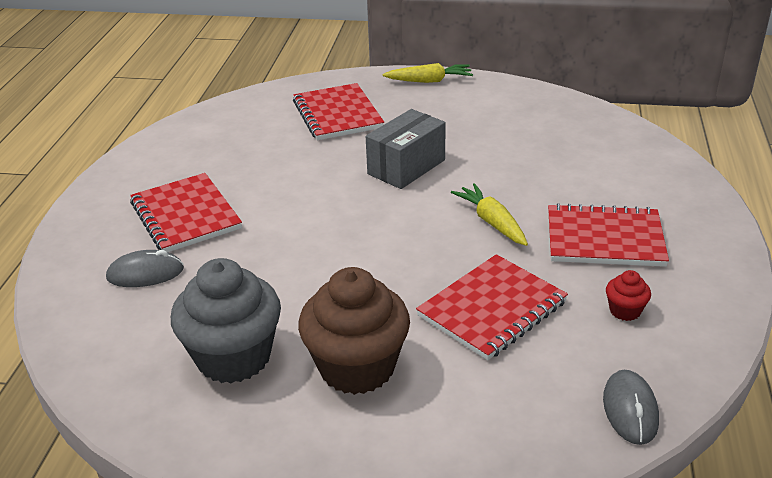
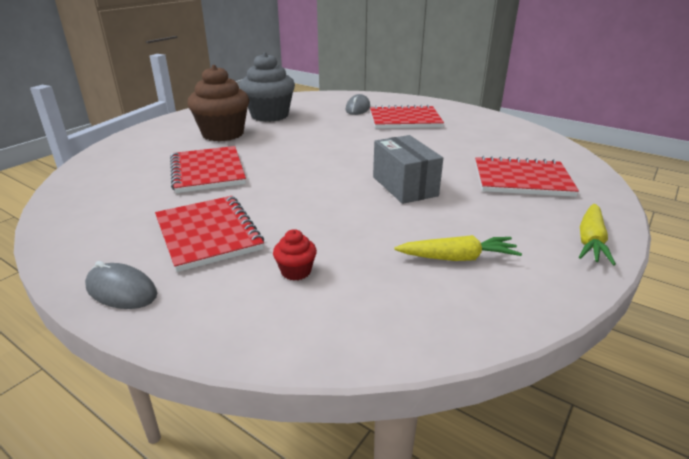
camera: 115 degrees right, 5 degrees down
(491, 222) = (291, 197): yellow carrot -> yellow carrot (458, 258)
(604, 239) = (208, 234): red notebook -> red notebook turned 60 degrees counterclockwise
(625, 311) = (134, 210): red cupcake -> red cupcake (296, 271)
(630, 410) = (78, 182): grey mouse -> grey mouse (121, 291)

